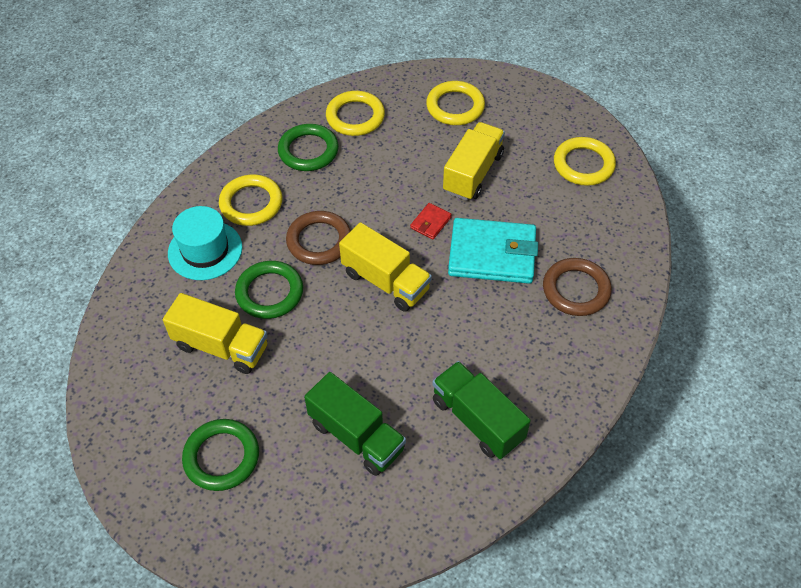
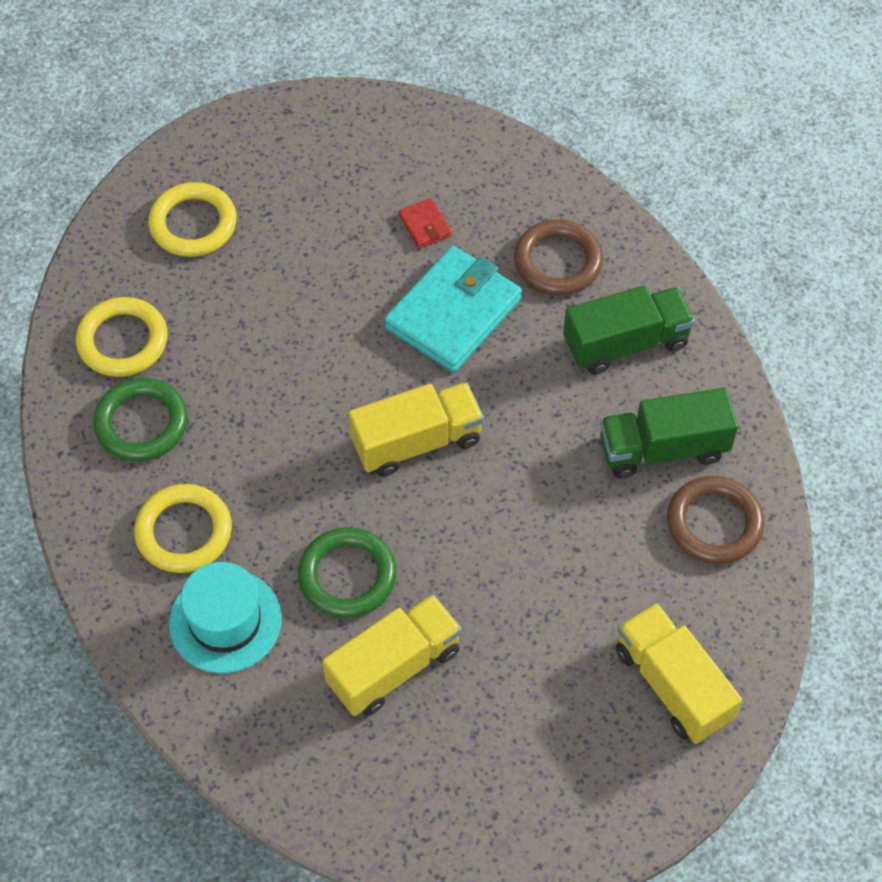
camera: 60 degrees left, 5 degrees up
(221, 457) = (553, 733): green ring -> none
(319, 241) = (304, 483): brown ring -> brown ring (714, 523)
(356, 436) = (611, 578): green truck -> green truck (625, 343)
(430, 223) = (362, 349): red wallet -> red wallet (425, 225)
(473, 173) = (317, 265): yellow truck -> yellow truck (672, 685)
(583, 164) = (387, 149): yellow ring -> none

